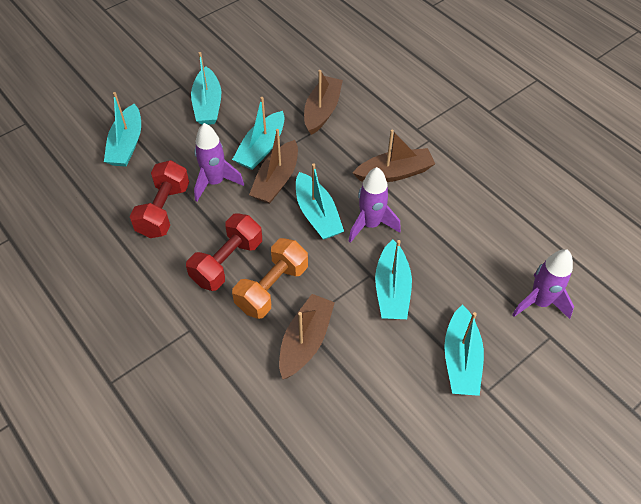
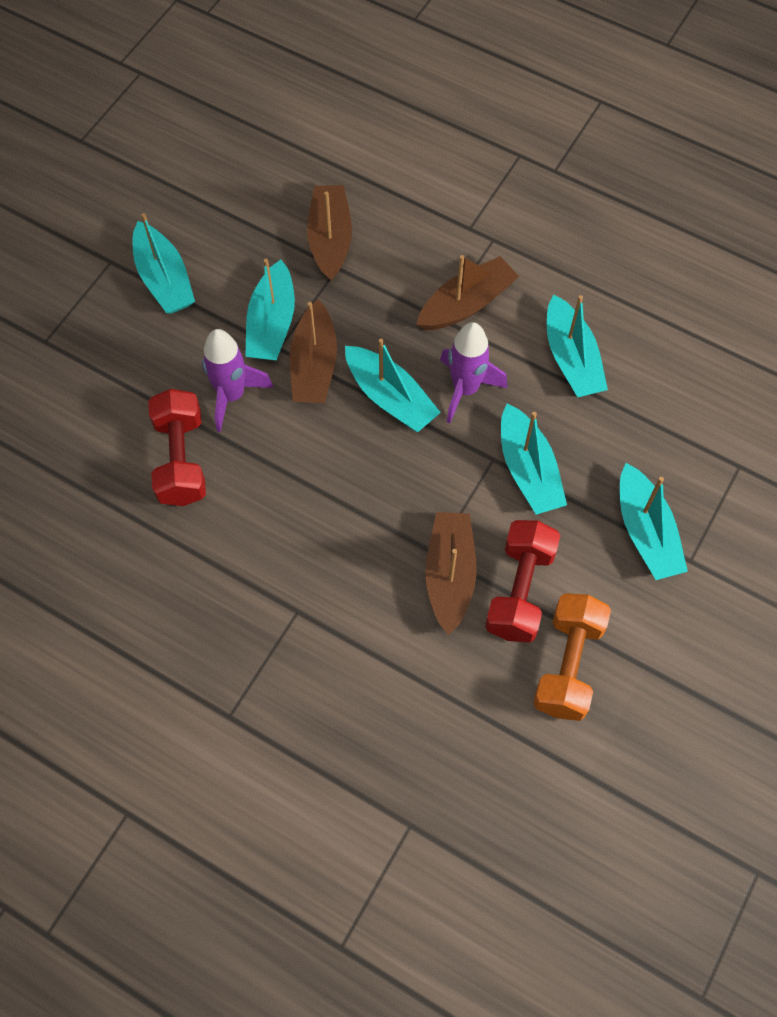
camera: 20 degrees left, 10 degrees up
(127, 144) = (78, 378): turquoise boat -> turquoise boat (571, 358)
(227, 262) = (302, 504): red dumbbell -> red dumbbell (519, 590)
(272, 288) = (377, 520): orange dumbbell -> orange dumbbell (568, 665)
(539, 302) = (711, 426): purple rocket -> none

